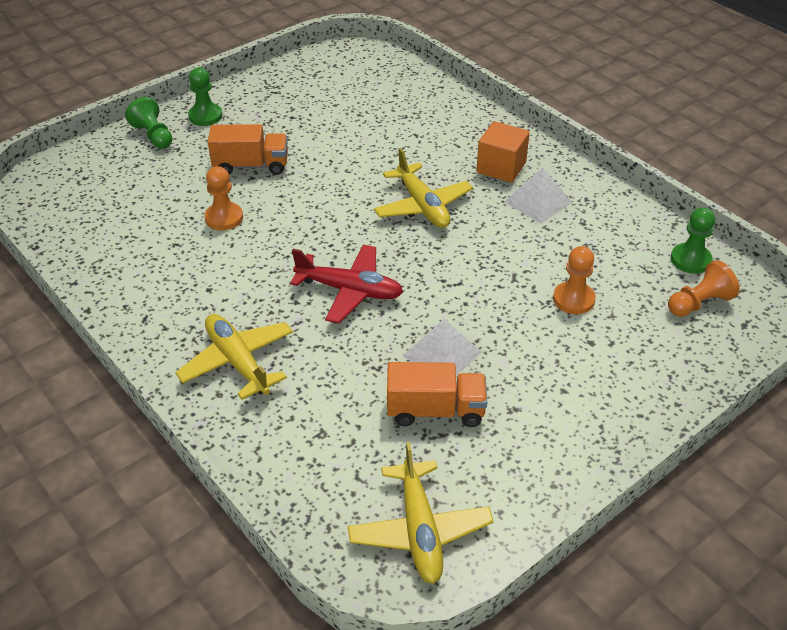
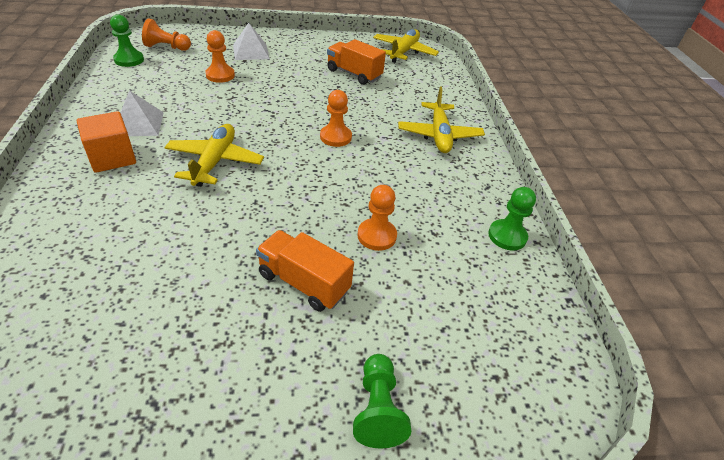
camera: 150 degrees left, 0 degrees up
(205, 116) = (285, 408): green pawn -> green pawn (507, 236)
(350, 290) = (335, 137): red plane -> orange pawn
(442, 354) = (322, 88): white pyramid -> white pyramid (251, 51)

